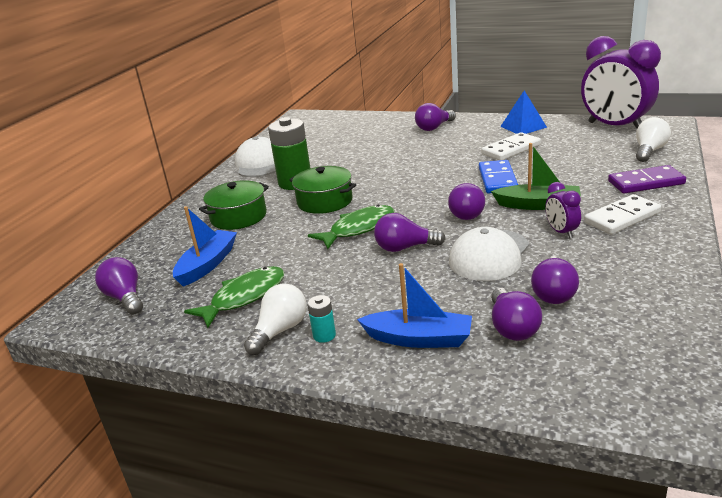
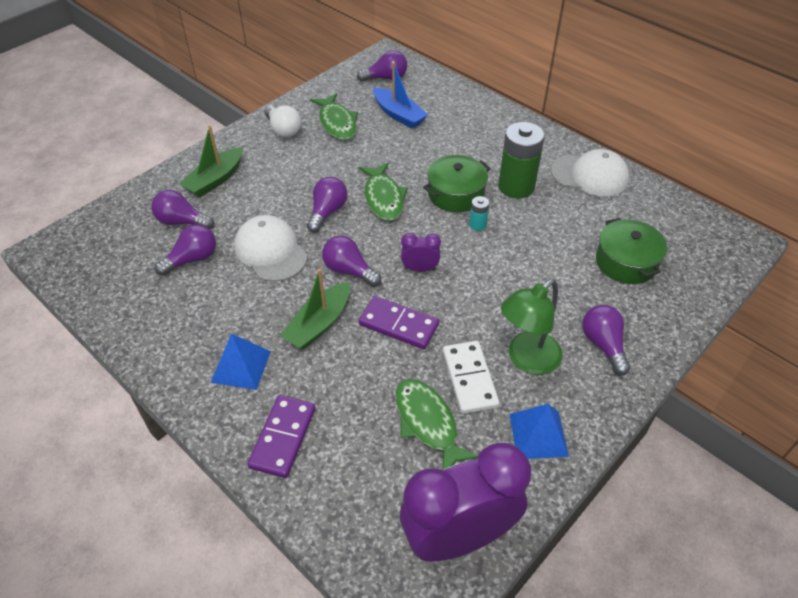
camera: 110 degrees right, 20 degrees up
(238, 217) = (469, 141): green pot -> green pot (626, 262)
(324, 335) = (260, 145): turquoise battery -> turquoise battery (477, 225)
(419, 339) = (215, 180): blue boat -> green boat
(473, 140) = (526, 360): none -> green lamp
(497, 179) = (398, 325): blue domino -> purple domino
(553, 293) = (192, 259): purple light bulb -> purple light bulb turned 105 degrees clockwise
(561, 150) = (427, 423): none -> green fish
(561, 232) = (260, 311): purple clock -> purple clock (420, 269)
(622, 217) = (241, 366): white domino -> blue pyramid
(649, 151) = (352, 508): white light bulb -> none

